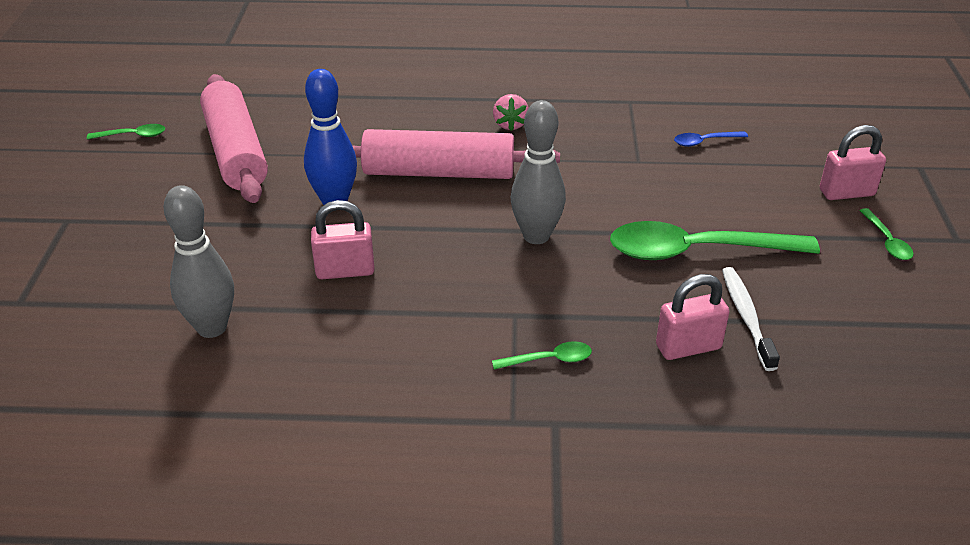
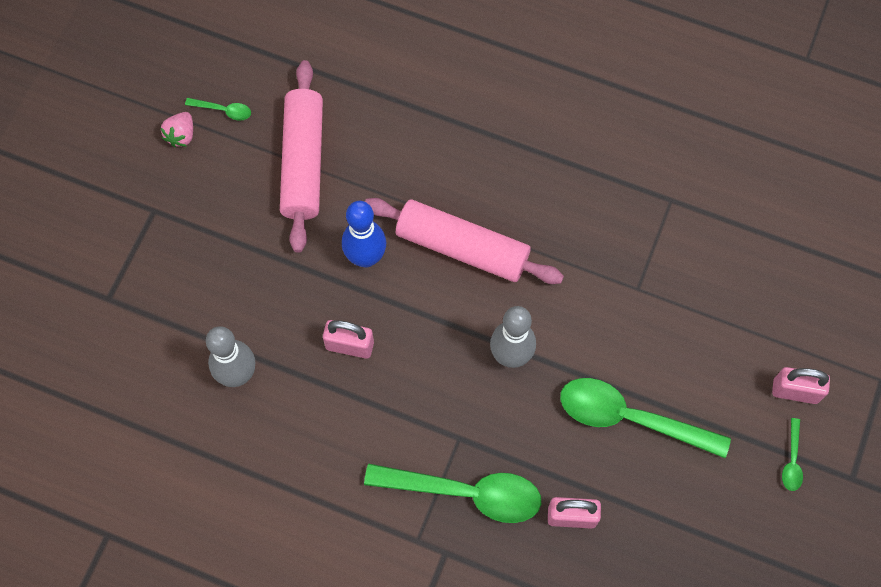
camera: 20 degrees right, 30 degrees up
(510, 124) = (548, 200): pink strawberry -> pink strawberry (181, 135)
(549, 360) = (465, 493): green spoon -> green spoon, size x2.33
(704, 142) = (709, 282): blue spoon -> none
(746, 317) = (631, 502): white toothbrush -> none

